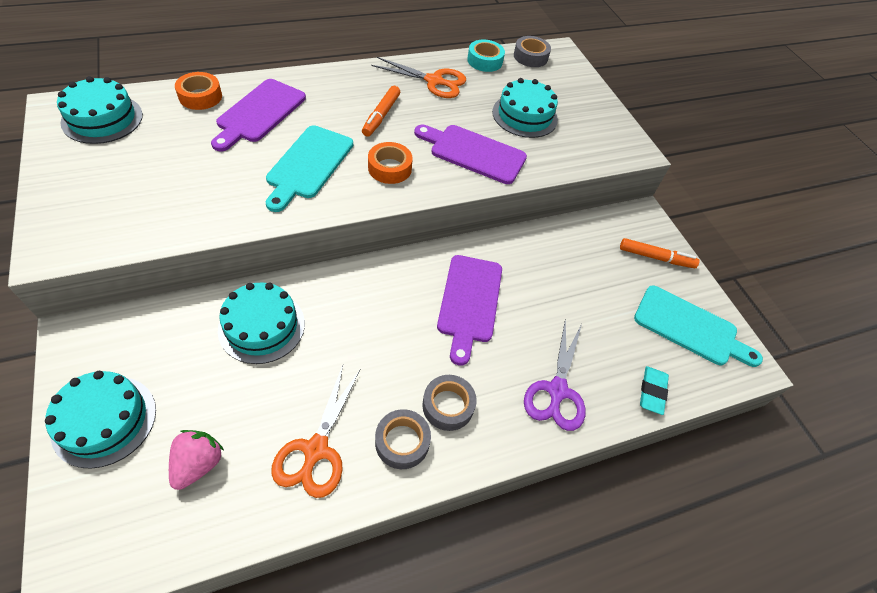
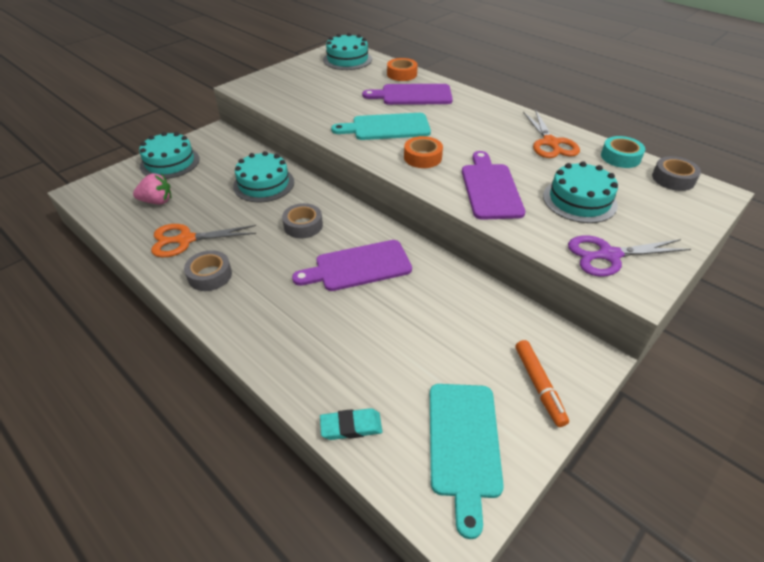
camera: 70 degrees right, 10 degrees down
(381, 116) = (474, 135): orange marker -> none
(448, 406) = (252, 288): grey tape -> grey tape (303, 225)
(557, 391) = (305, 350): purple scissors -> purple scissors (608, 255)

